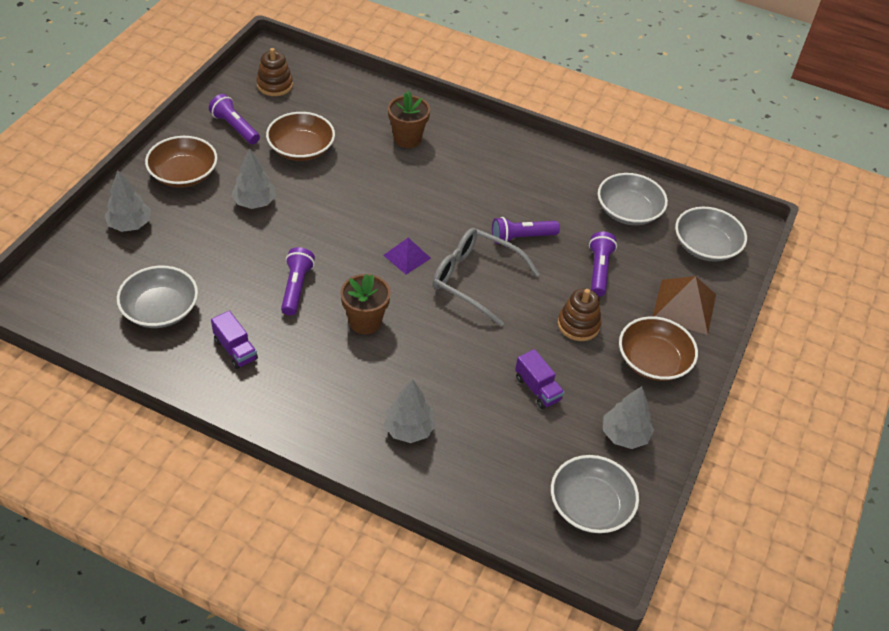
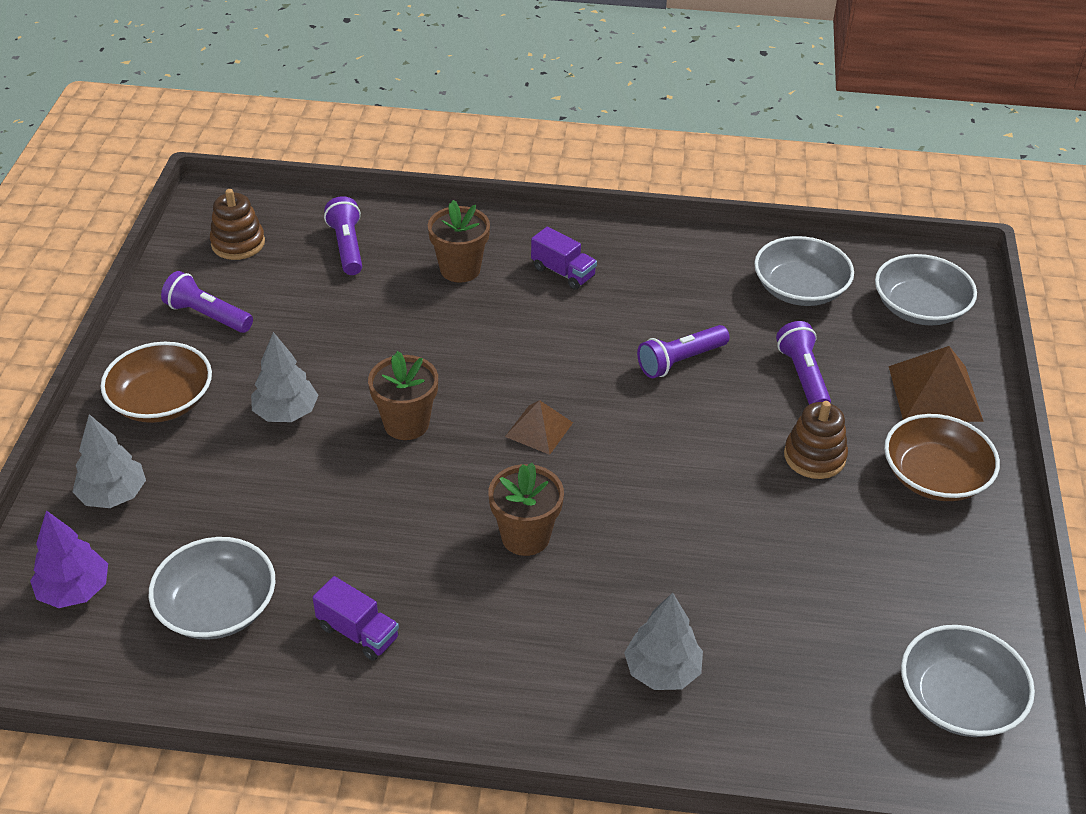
camera: 15 degrees left, 5 degrees down
(83, 275) = (75, 591): none -> purple tree
(296, 288) = (404, 517): purple flashlight -> purple flashlight (347, 247)
(301, 149) = (318, 321): brown bowl -> none
(325, 230) = (406, 424): none -> brown flower pot
(407, 256) = (539, 429): purple pyramid -> brown pyramid
(476, 280) = (648, 435): grey glasses -> none
(537, 389) = (806, 559): purple truck -> purple truck (563, 272)
(624, 435) = (951, 588): grey tree -> none

